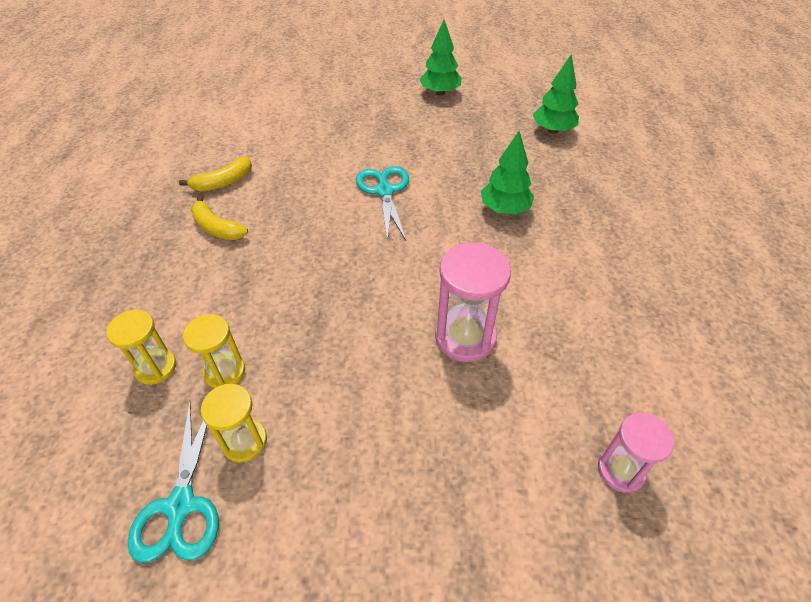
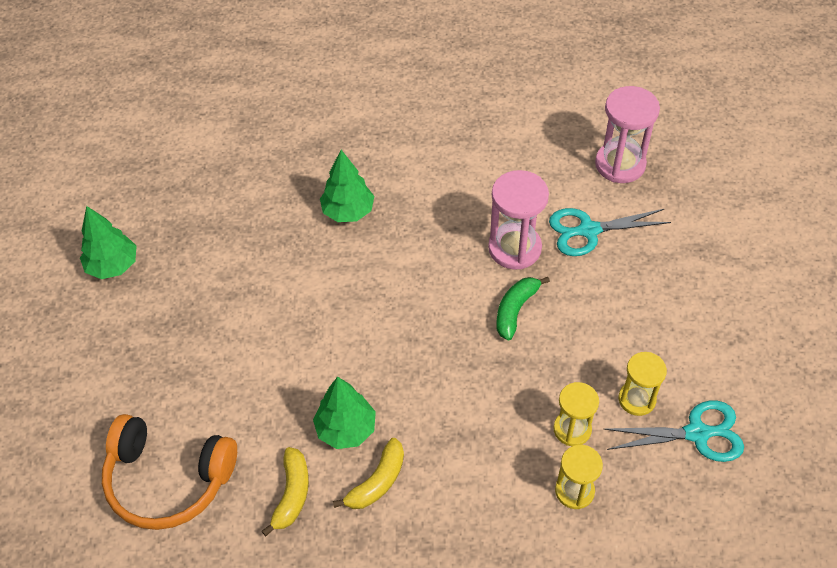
camera: 90 degrees left, 5 degrees up
(223, 182) = (292, 494): yellow banana -> yellow banana turned 45 degrees clockwise
(256, 127) = (168, 479): none -> orange headphones
(381, 332) = (515, 310): none -> green banana
(384, 191) = (316, 317): turquoise scissors -> turquoise scissors (589, 230)
(553, 130) = (212, 160): green tree -> green tree (346, 429)
(621, 470) = (620, 164): pink hourglass -> pink hourglass, size x1.57

